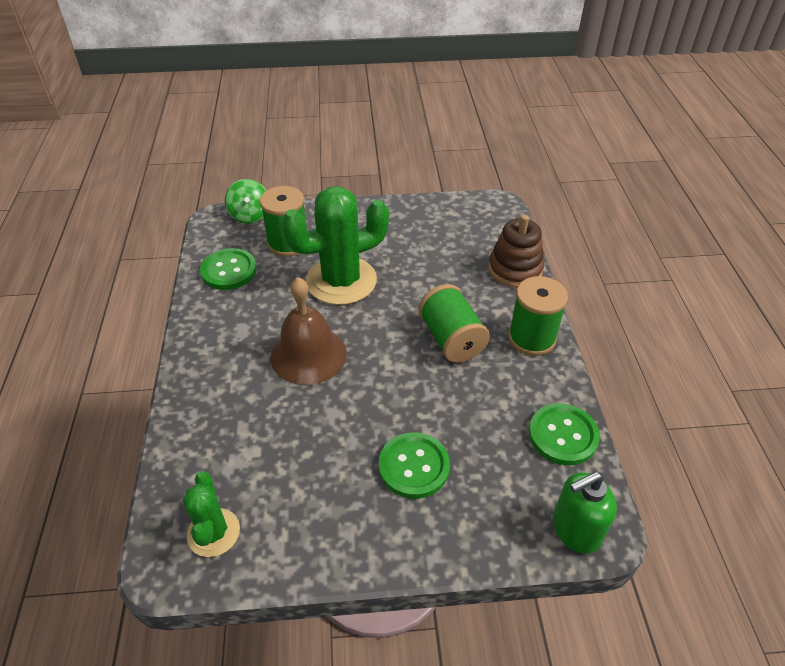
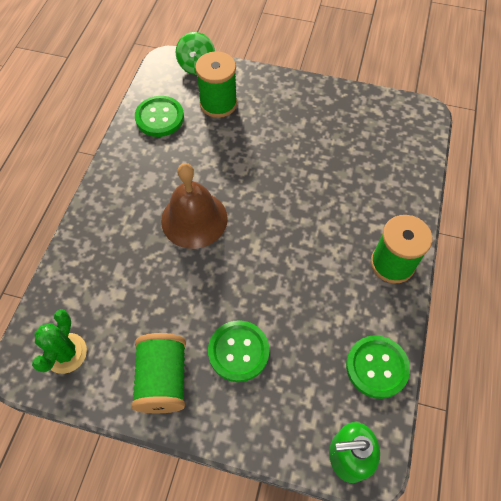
camera: 20 degrees right, 15 degrees up
(341, 281) = (249, 155): green cactus -> none
(451, 339) = (320, 242): green spool -> green spool (163, 379)
(515, 269) = (408, 188): brown stacking toy -> none

